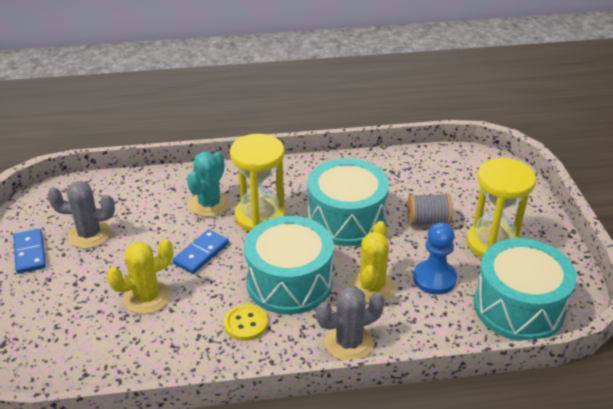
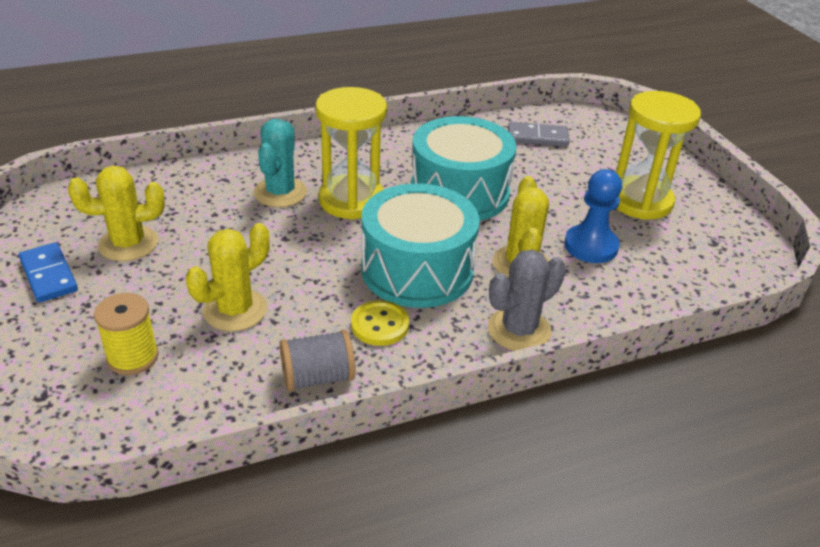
camera: 15 degrees left, 0 degrees up
(67, 324) = (133, 357): none -> yellow spool
(89, 234) = (128, 244): grey cactus -> yellow cactus
(201, 253) = (290, 250): blue domino -> none
(428, 221) = (556, 185): grey spool -> grey spool (318, 377)
(429, 175) = (537, 137): none -> grey domino
(518, 307) = (699, 265): turquoise drum -> none

